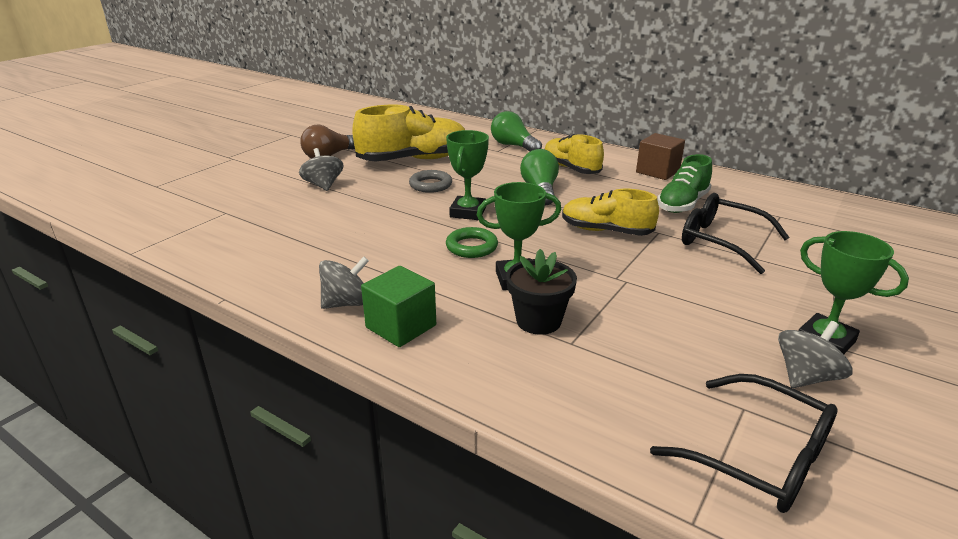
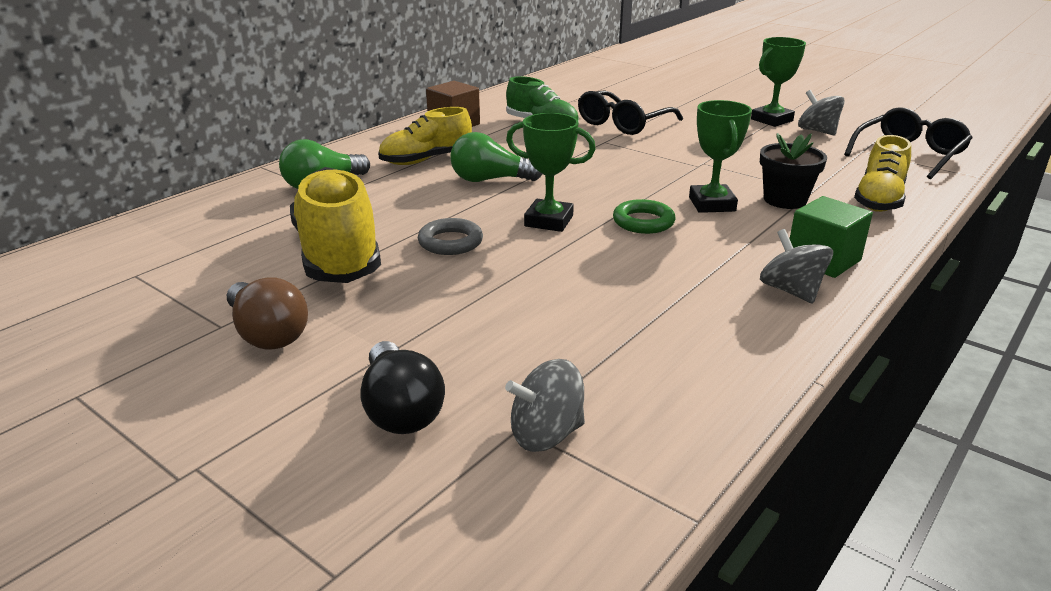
camera: 85 degrees left, 0 degrees up
(253, 187) = (400, 409): none -> black light bulb
(323, 185) = (420, 330): grey spinning top -> grey spinning top (546, 434)
(606, 231) = (602, 160): yellow shoe -> yellow shoe (879, 199)

